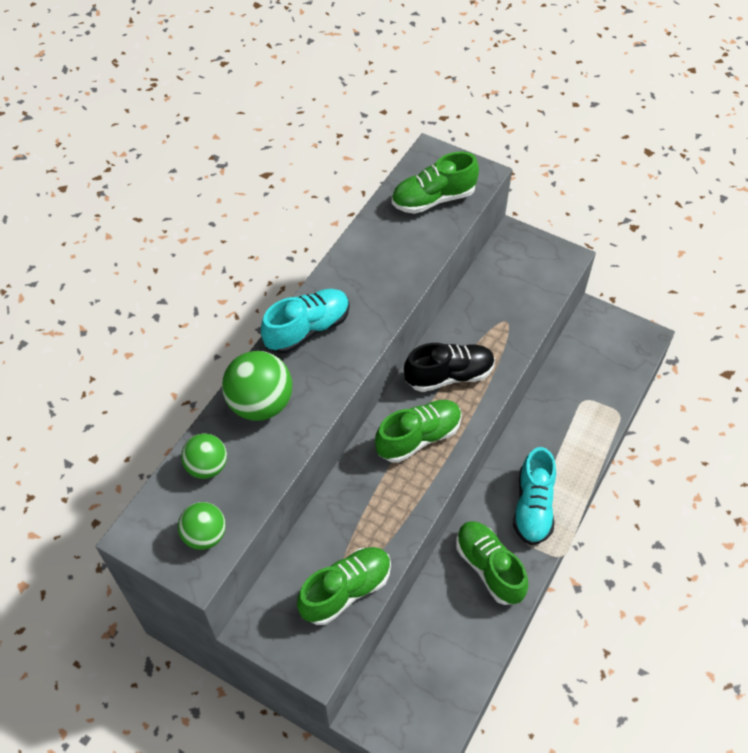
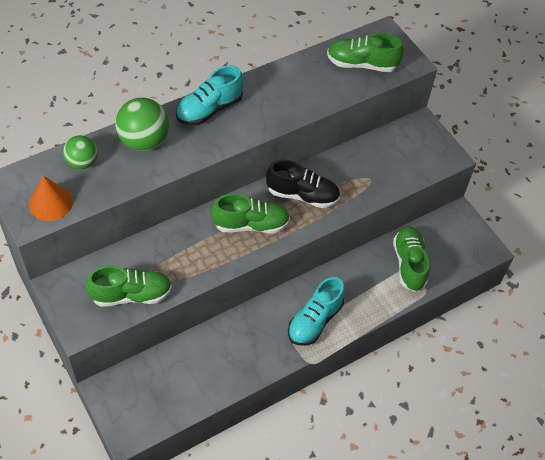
camera: 25 degrees right, 0 degrees up
(205, 535) = (50, 203): green ball -> orange cone
(307, 329) = (209, 109): turquoise shoe -> turquoise shoe turned 150 degrees clockwise
(489, 568) = (254, 343): green shoe -> green shoe (409, 264)

